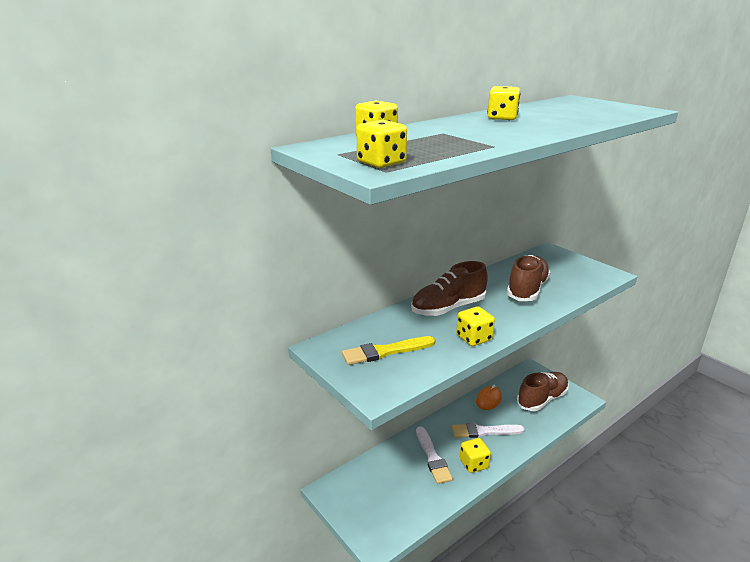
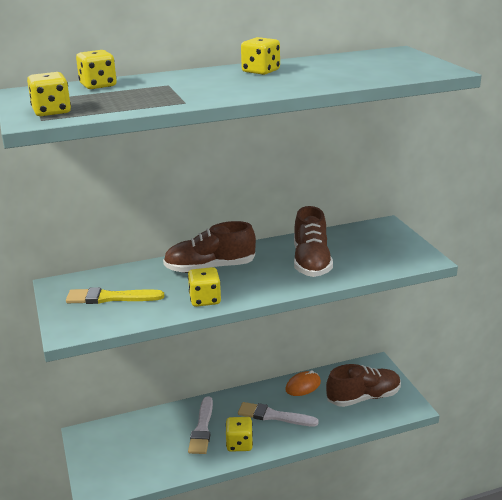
camera: 20 degrees right, 0 degrees up
(527, 290) = (311, 262): brown shoe -> brown shoe turned 135 degrees clockwise

